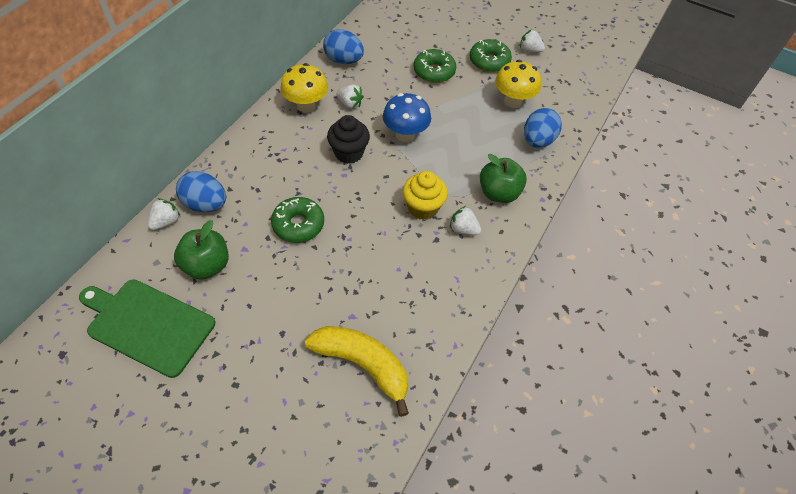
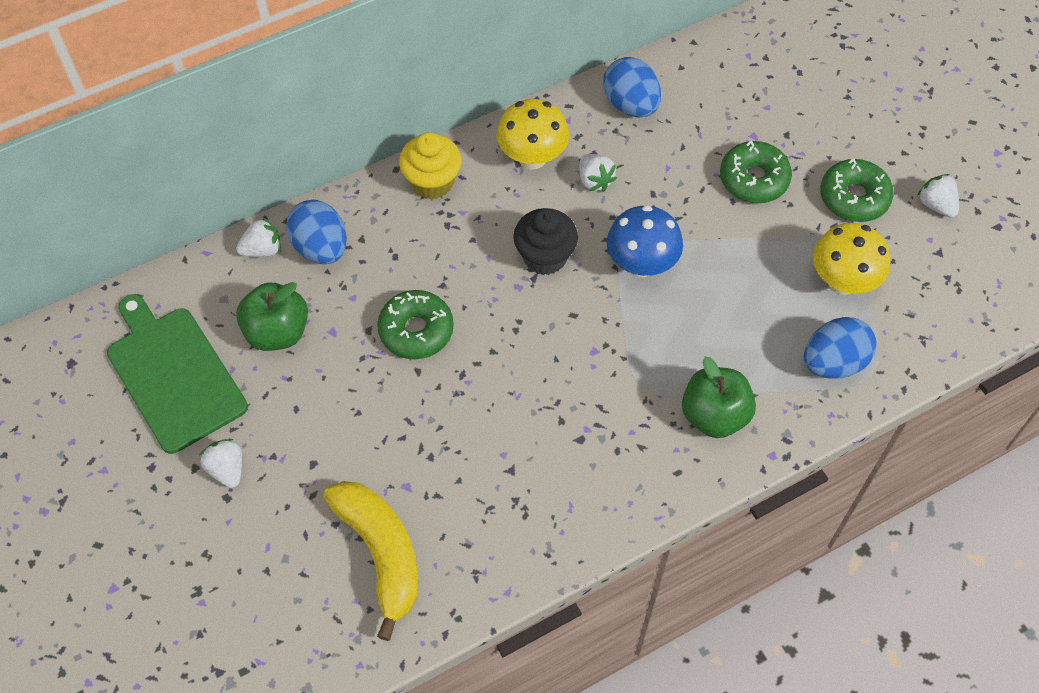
camera: 35 degrees right, 5 degrees up
(423, 208) = (592, 385): yellow cupcake -> yellow cupcake (432, 182)
(463, 229) = (626, 443): white strawberry -> white strawberry (227, 469)

